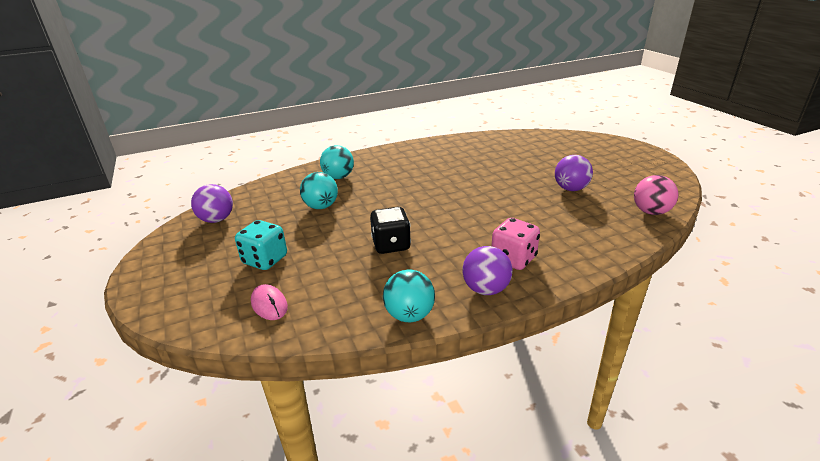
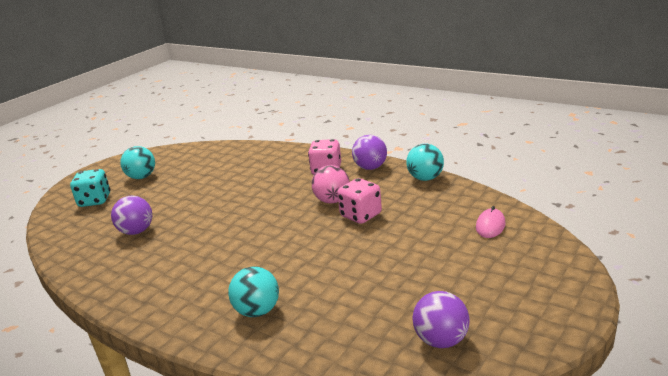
camera: 120 degrees left, 5 degrees down
(265, 260) = (454, 259): turquoise dice -> turquoise dice (95, 201)
(321, 206) = (337, 283): turquoise ball -> turquoise ball (142, 177)
(391, 245) = (361, 215): black dice -> pink dice
(570, 189) = (195, 180): purple ball -> purple ball (136, 231)
(651, 212) = (216, 150): pink ball -> pink ball (332, 201)

